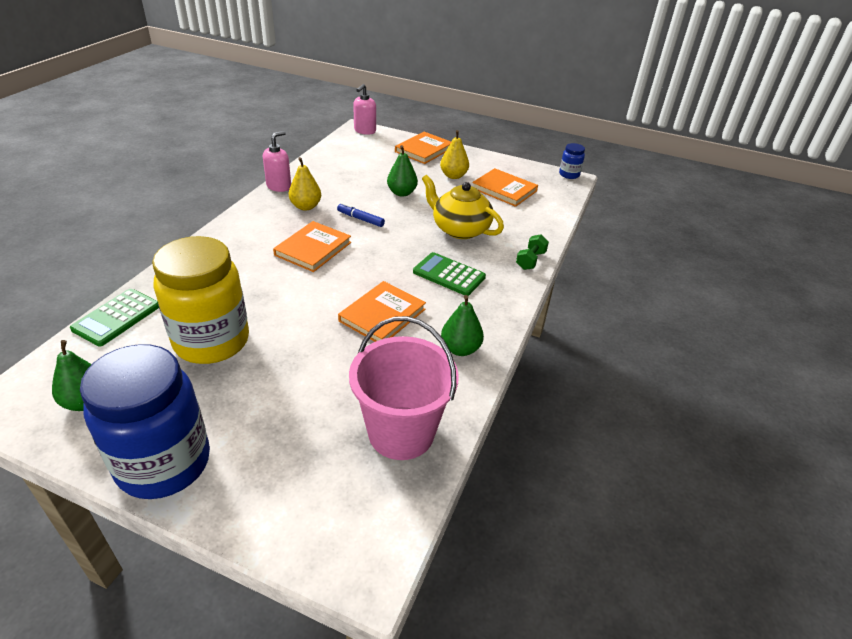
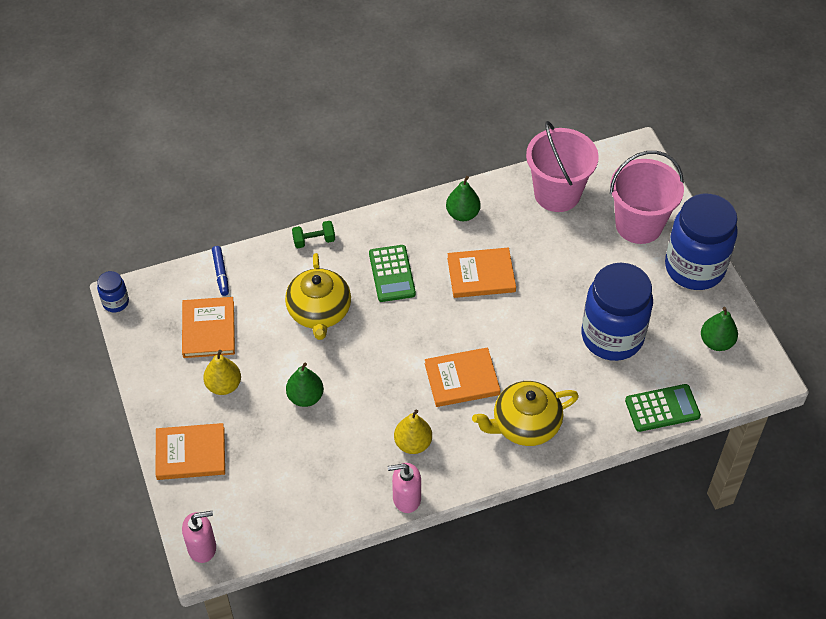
camera: 130 degrees left, 15 degrees up
(212, 341) = (612, 336): yellow jar -> blue jar
(235, 250) = (525, 425): none -> yellow teapot
(275, 466) = (639, 225): none -> pink bucket
(360, 219) = (384, 388): blue marker -> blue marker (221, 273)

